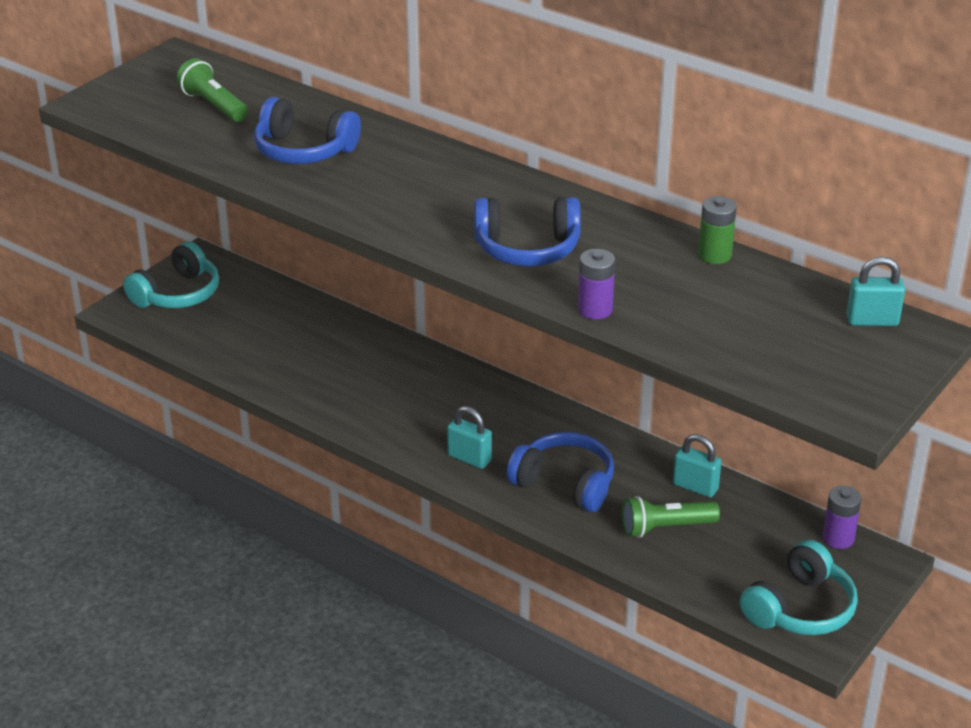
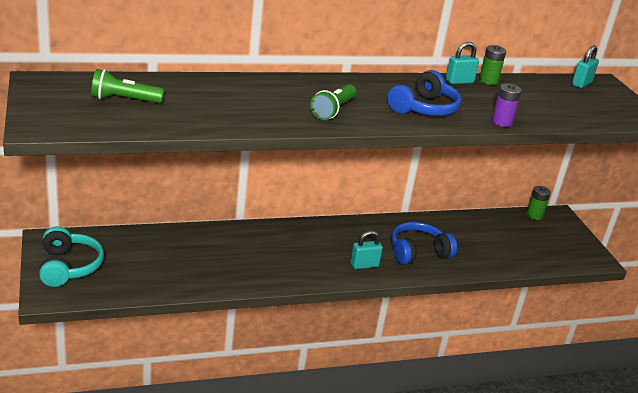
camera: 55 degrees left, 5 degrees down
(303, 150) = (227, 105): blue headphones -> none
(665, 528) = (481, 247): green flashlight -> green flashlight (333, 110)
(695, 487) = (461, 224): turquoise padlock -> turquoise padlock (459, 81)
(800, 608) = (570, 250): turquoise headphones -> none
(838, 538) = (534, 215): purple battery -> green battery

